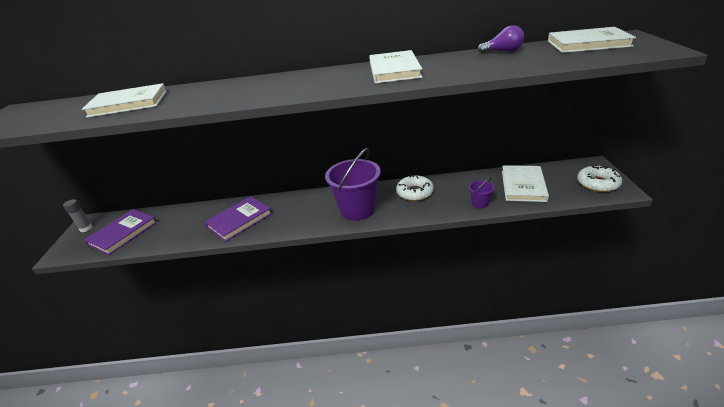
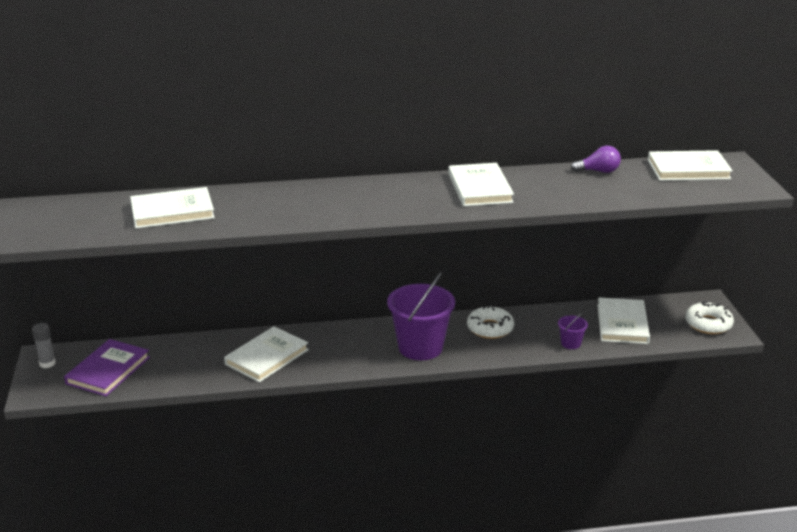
camera: 10 degrees left, 5 degrees down
(239, 220) = (266, 357): purple book -> white book

